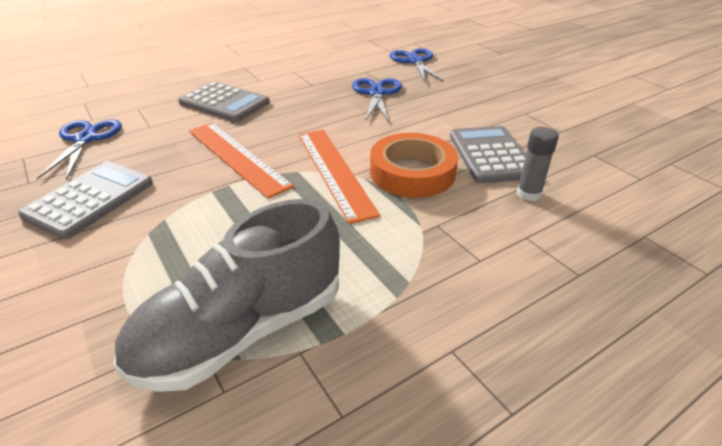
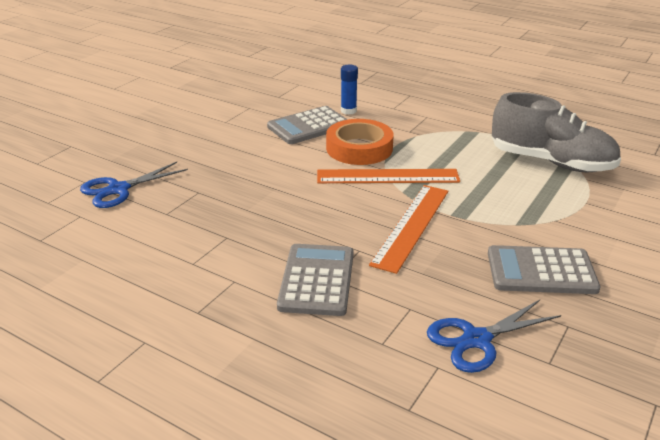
camera: 115 degrees left, 5 degrees down
(334, 171) = (387, 176): orange ruler -> orange ruler turned 45 degrees clockwise
(376, 93) = (226, 192): blue scissors -> none
(528, 194) = (348, 111): grey glue stick -> blue glue stick

